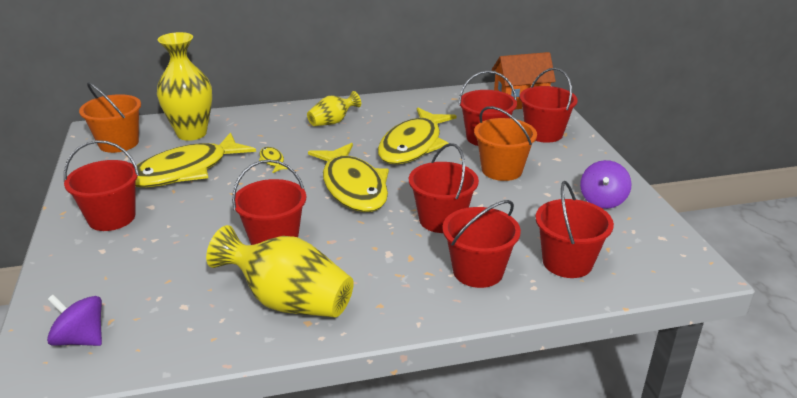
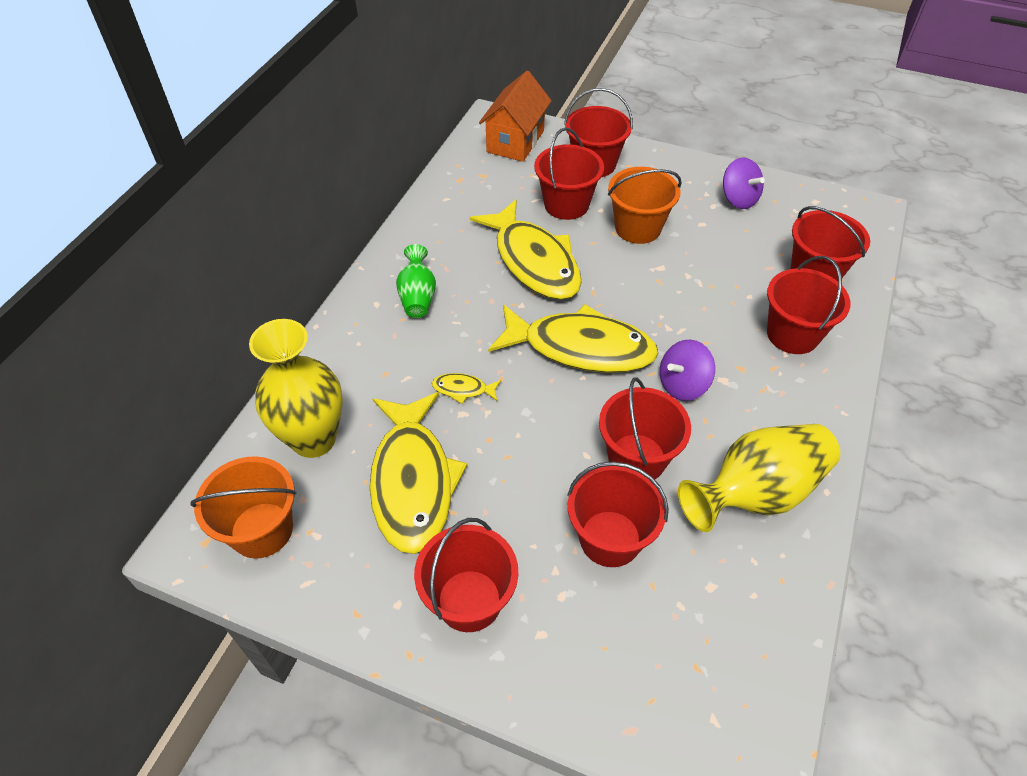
camera: 55 degrees left, 20 degrees up
(81, 339) = (716, 708): purple spinning top -> purple spinning top (682, 385)
(332, 122) = (417, 297): yellow vase -> green vase
(441, 220) = (693, 314): red bucket -> red bucket (610, 538)

